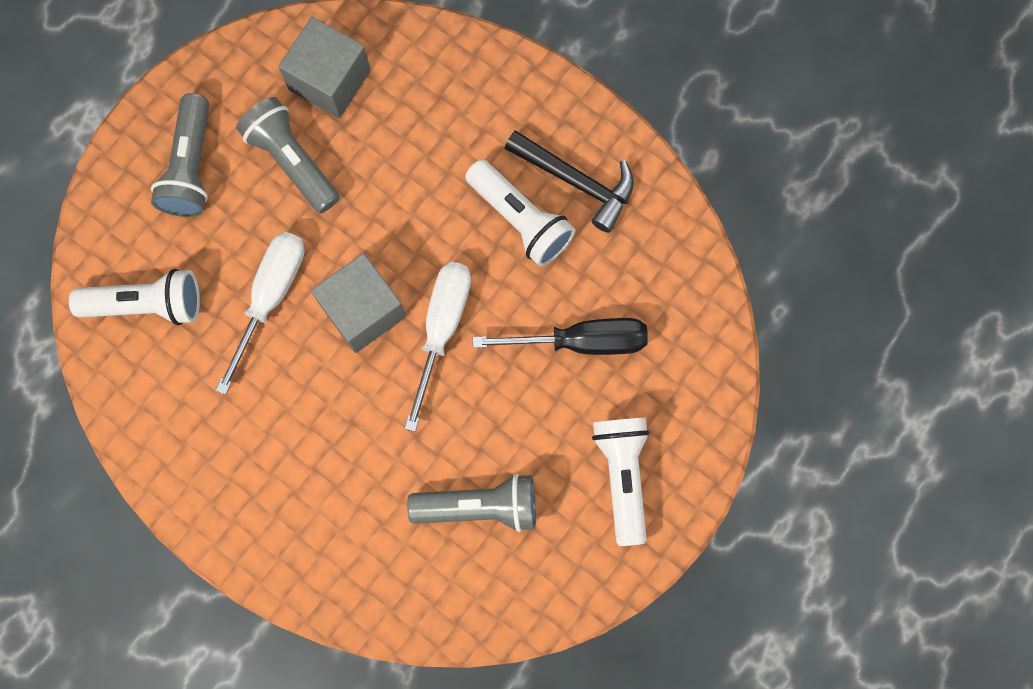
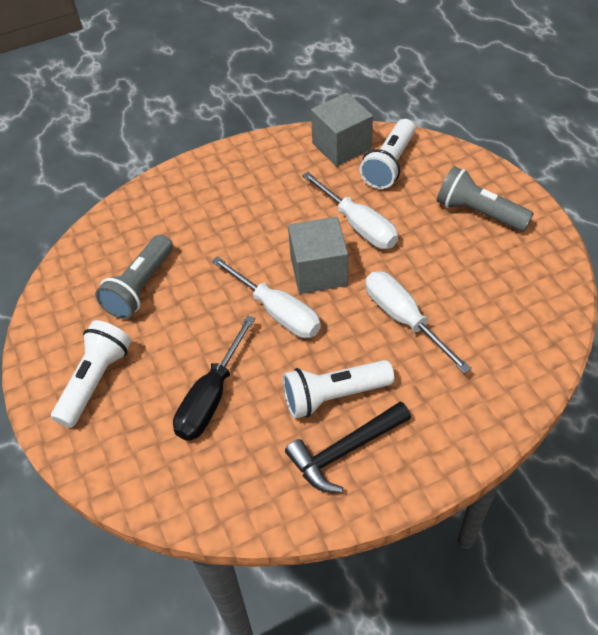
camera: 120 degrees right, 25 degrees down
(292, 161) = (456, 269): grey flashlight -> none
(329, 80) = (515, 313): grey cube -> grey cube (341, 146)
(390, 189) = (404, 319): none -> white screwdriver
(622, 476) = (95, 381): white flashlight -> white flashlight turned 90 degrees counterclockwise

